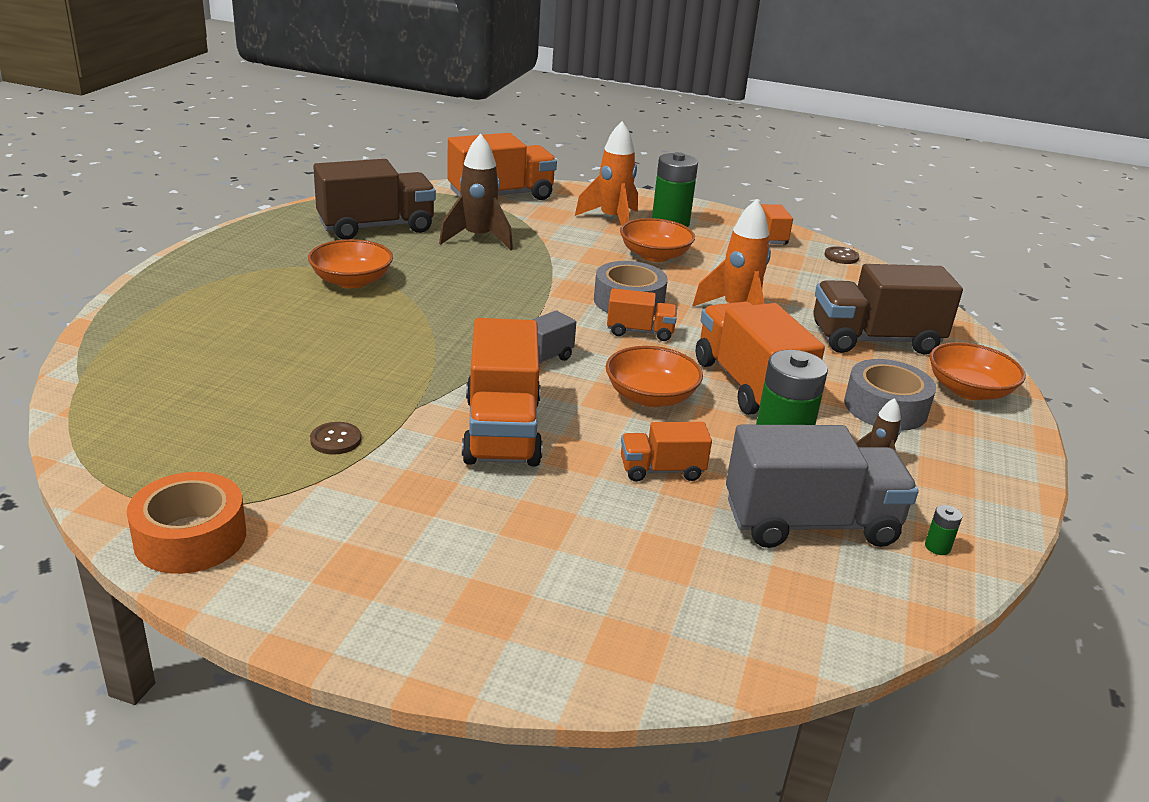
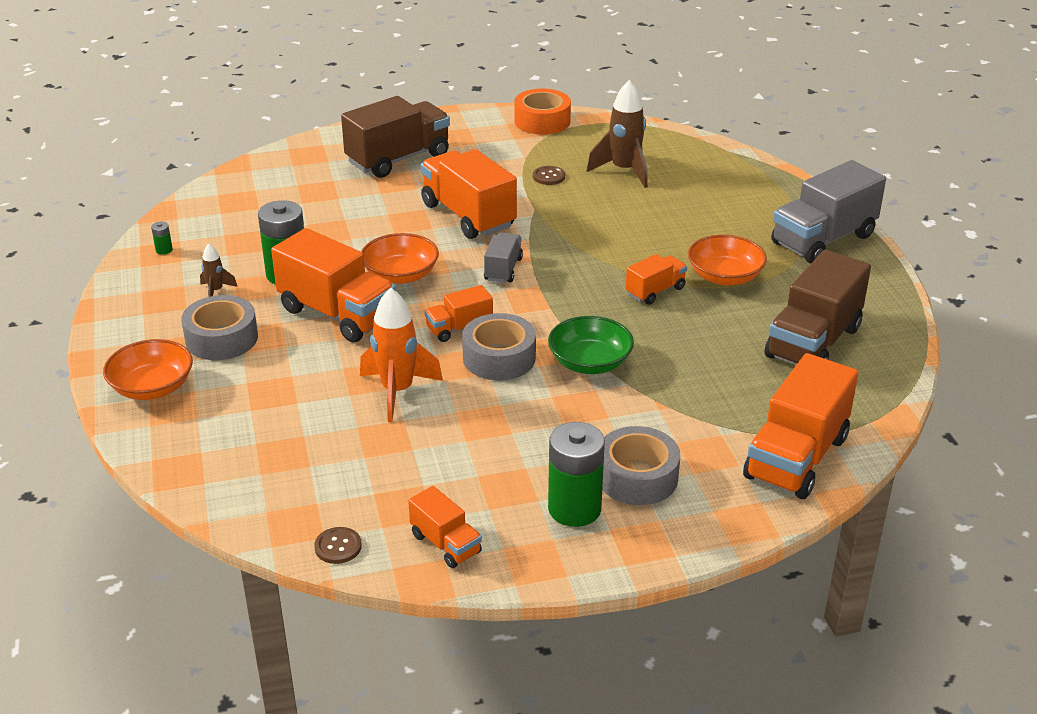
camera: 150 degrees right, 5 degrees up
(478, 238) = (715, 373): brown rocket -> brown rocket (624, 171)
(559, 274) = (590, 362): none -> green bowl
(612, 220) = (637, 477): orange rocket -> grey tape
(654, 255) = (536, 436): orange bowl -> none
(661, 470) = (353, 230): orange truck -> orange truck (655, 291)
(810, 523) = (246, 235): grey truck -> grey truck (823, 240)
(875, 340) = (252, 413): brown truck -> brown truck (398, 159)

